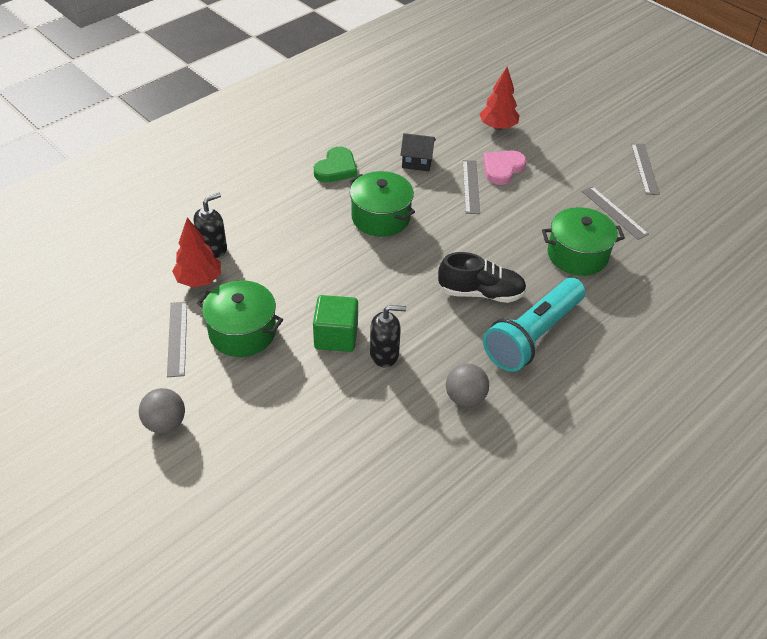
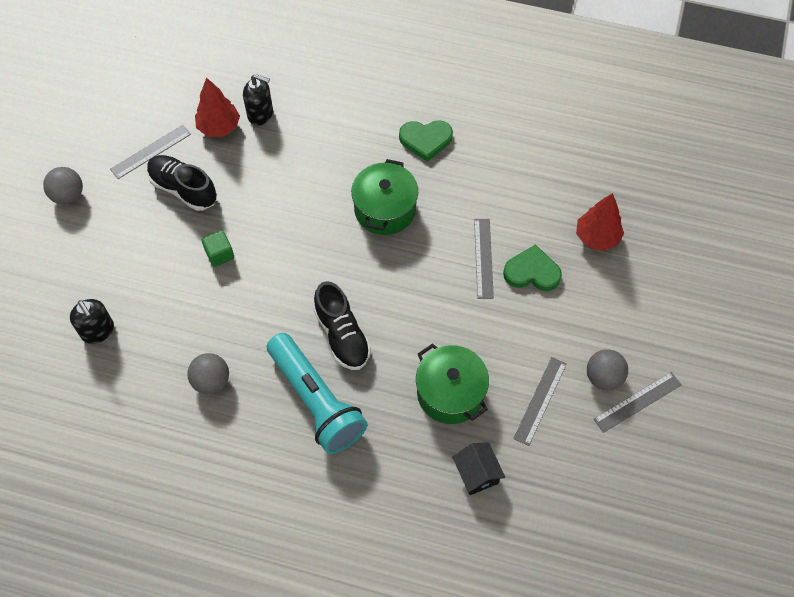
camera: 60 degrees right, 15 degrees up
(242, 332) = (183, 189): green pot -> black shoe
(336, 336) = (219, 254): green cube -> green cube, size x0.63
(384, 354) = (222, 299): black soap dispenser -> black soap dispenser (98, 331)
(417, 162) = (485, 197): black house -> black house (477, 474)
(470, 186) = (483, 258): grey ruler -> grey ruler turned 60 degrees counterclockwise
(502, 168) = (532, 272): pink heart -> green heart
(533, 336) = (316, 401): turquoise flashlight -> turquoise flashlight turned 135 degrees counterclockwise
(615, 175) = (603, 377): none -> grey ball

